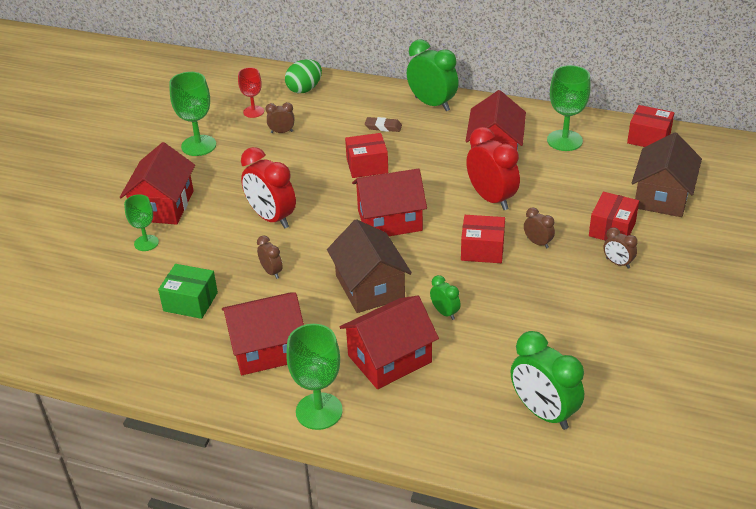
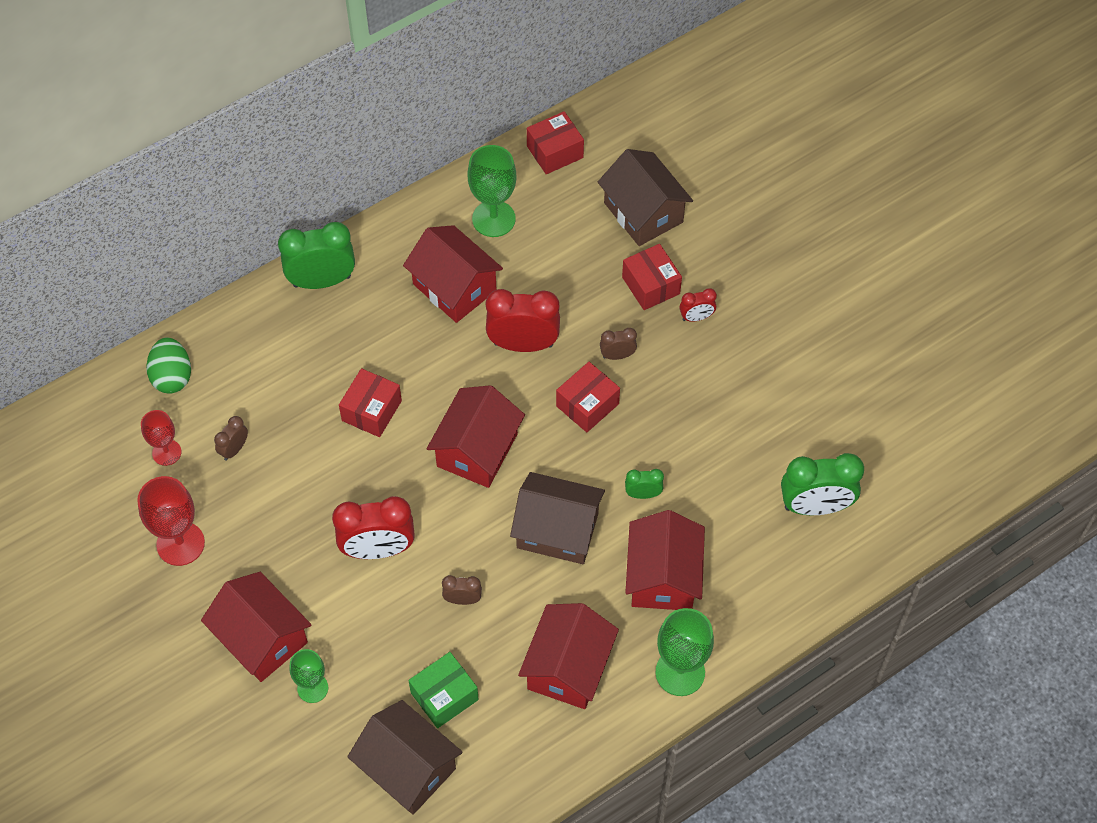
camera: 55 degrees left, 20 degrees up
(121, 313) = (407, 768): none -> brown house
(198, 145) = (180, 544): green goblet -> red goblet
(383, 127) = (319, 352): brown eraser -> none
(617, 263) = (696, 317): brown clock -> red clock

